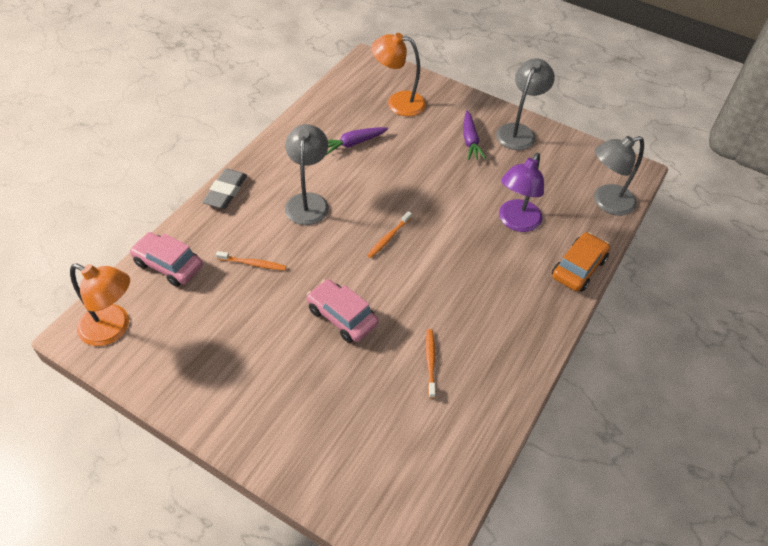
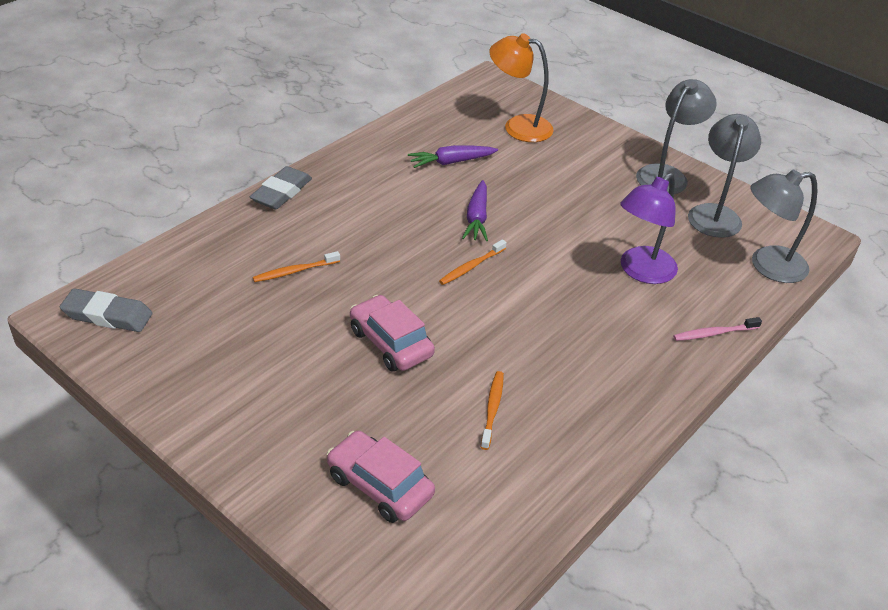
camera: 10 degrees right, 10 degrees down
(113, 329) = (107, 315): orange lamp -> grey eraser
(168, 265) = (192, 258): pink car -> pink car (379, 485)
(253, 264) = (294, 271): orange toothbrush -> orange toothbrush turned 135 degrees clockwise
(308, 201) = (379, 215): grey lamp -> grey lamp (715, 214)
(470, 141) = (601, 177): purple carrot -> purple carrot (477, 218)
(578, 268) = (714, 333): orange car -> pink toothbrush

